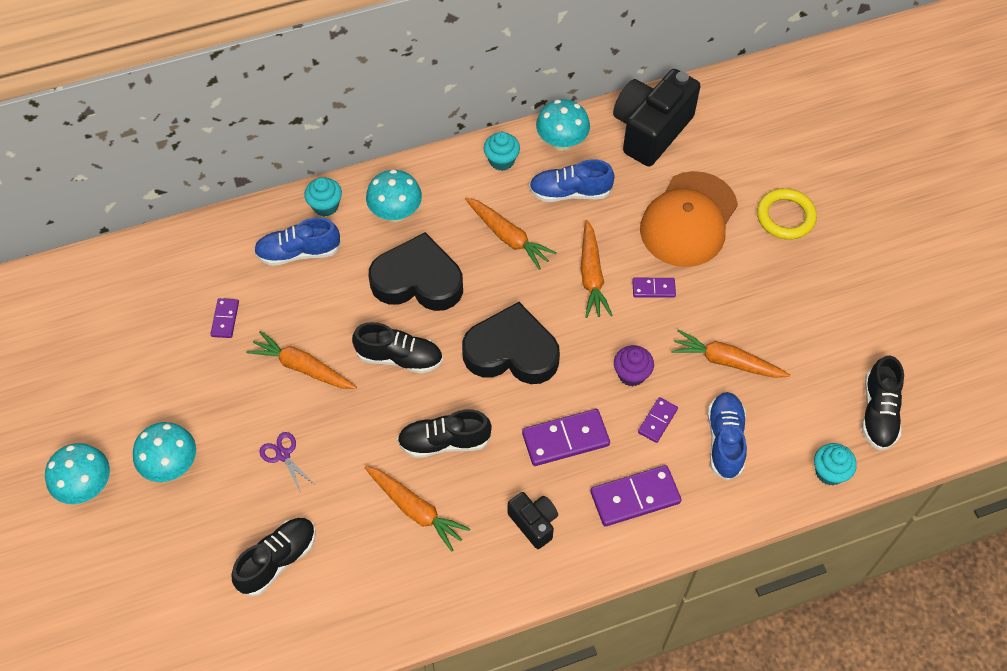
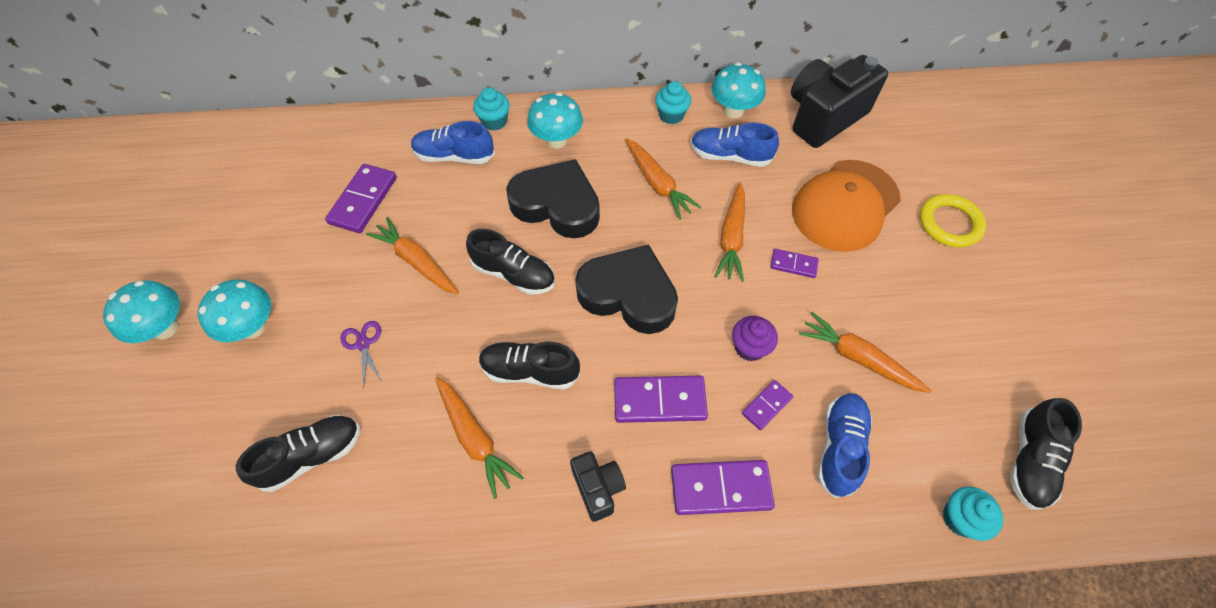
camera: 15 degrees right, 0 degrees up
(225, 319) = (363, 200): purple domino -> purple domino, size x1.79

